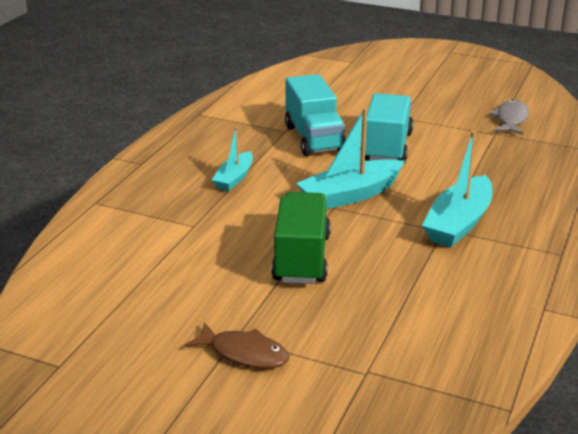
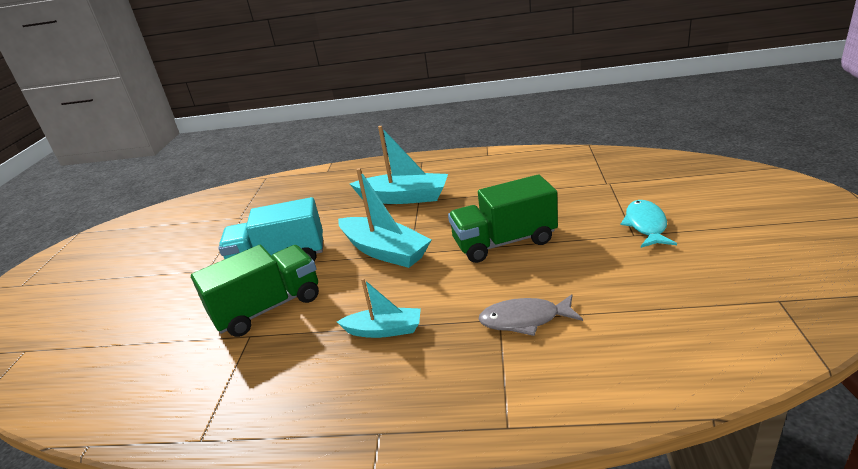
camera: 105 degrees left, 0 degrees up
(244, 353) = (646, 225): brown fish -> turquoise fish
(314, 138) = (268, 308): turquoise truck -> green truck
(511, 119) = (210, 216): grey fish -> grey fish (524, 320)

